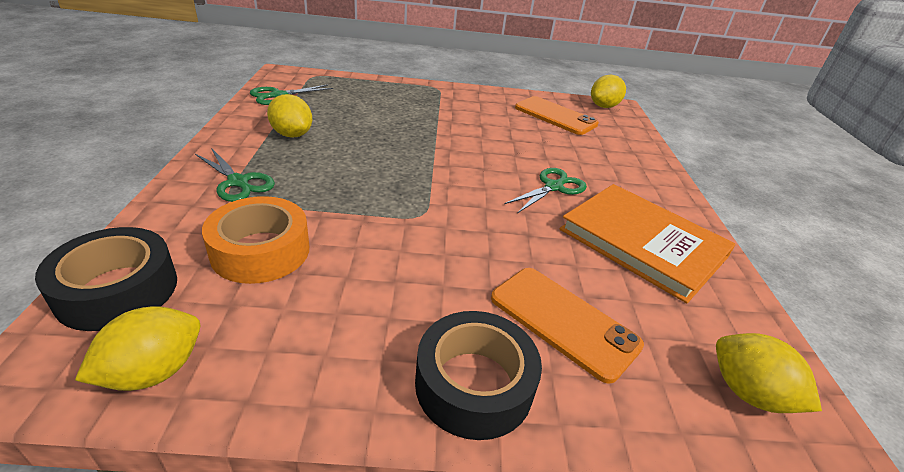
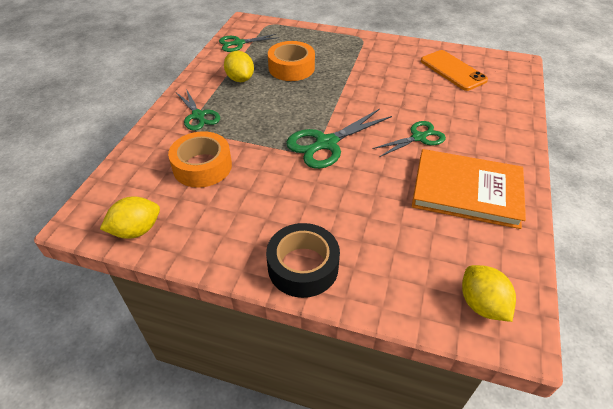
camera: 20 degrees right, 10 degrees up
(117, 290) = (123, 182): black tape -> none
(360, 120) = (291, 68): none -> orange tape
(439, 203) = (326, 144): none -> green scissors
(563, 321) = (377, 238): orange phone -> none
(603, 106) = (504, 62): yellow lemon -> none
(642, 243) = (466, 191): orange book -> orange book turned 45 degrees counterclockwise

